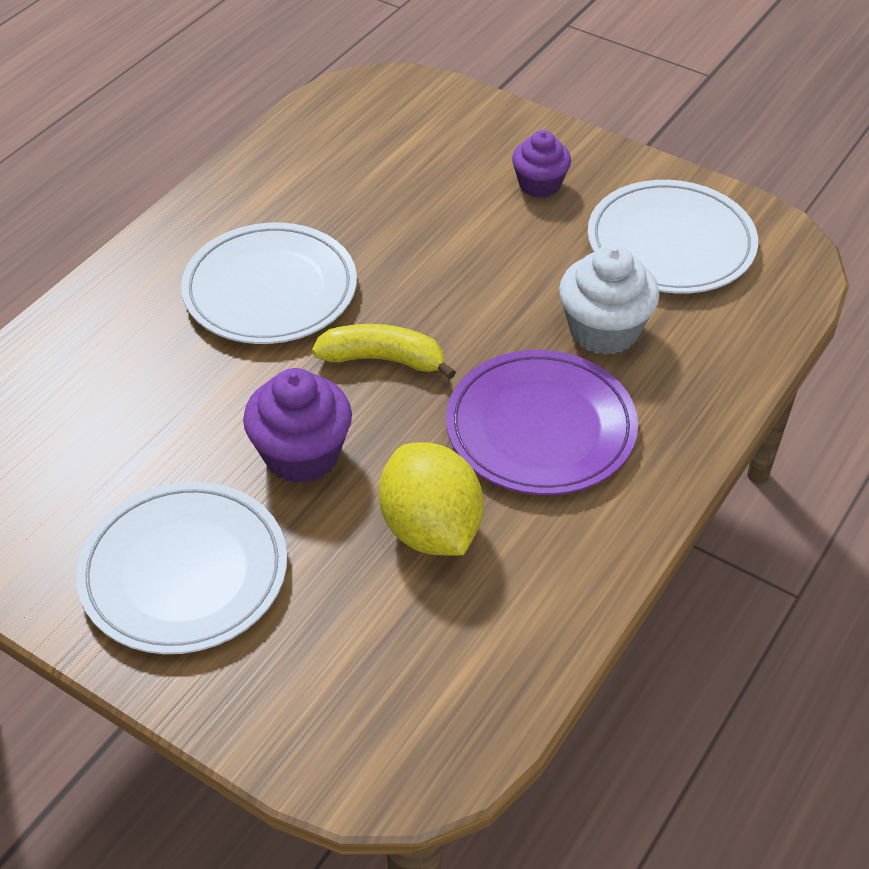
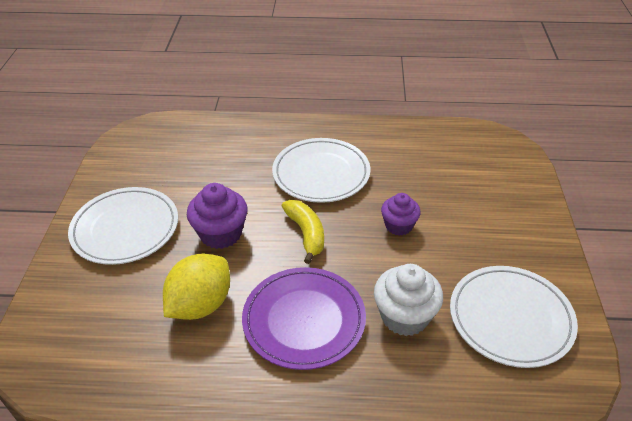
camera: 60 degrees right, 5 degrees down
(539, 185) = (498, 236): purple cupcake -> purple cupcake (398, 226)

